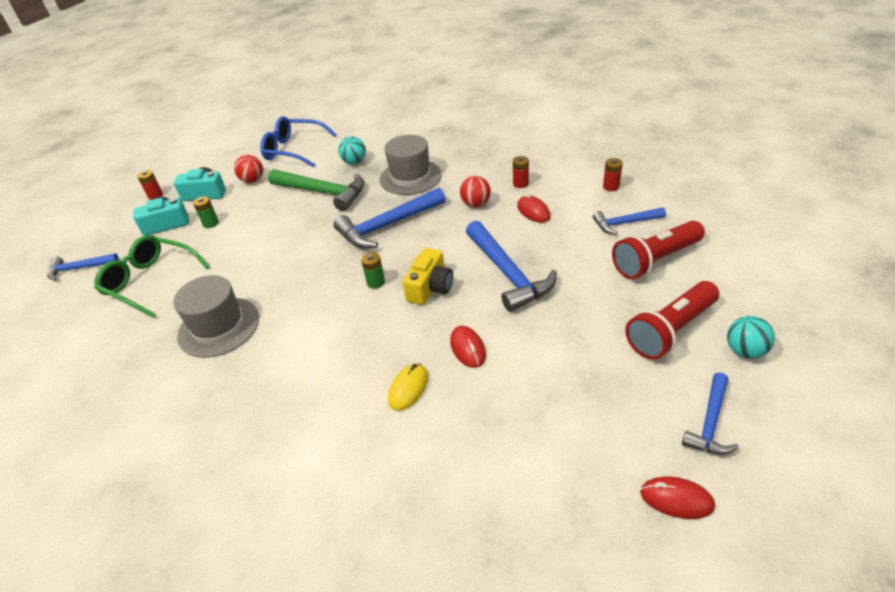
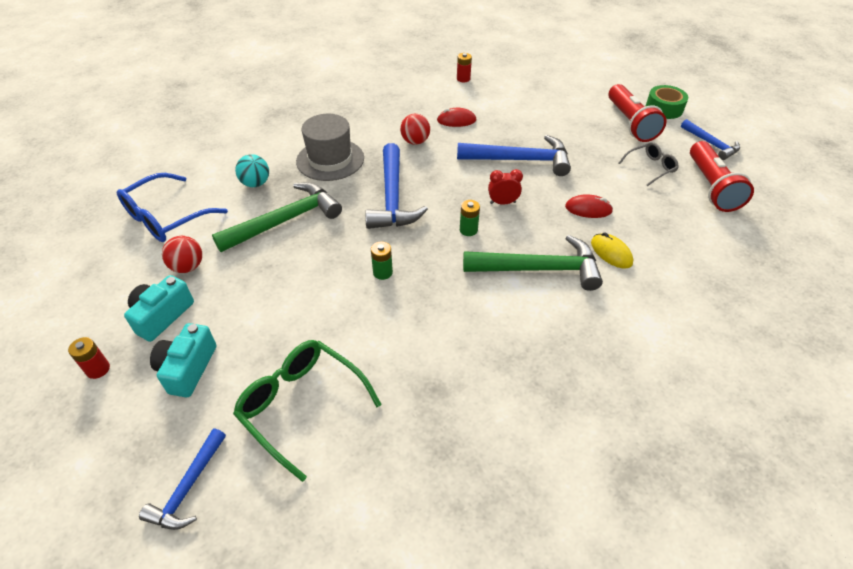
camera: 65 degrees left, 5 degrees up
(150, 281) = (301, 405): green glasses -> green glasses turned 75 degrees clockwise
(211, 223) = (238, 324): green battery -> green battery (382, 272)
(219, 327) = (442, 356): grey hat -> none
(351, 345) = (539, 269): none -> green hammer
(430, 287) = (503, 203): yellow camera -> red clock
(520, 184) = (413, 111): red battery -> none
(592, 376) = (650, 167): none -> grey glasses
(624, 223) = (511, 92): blue hammer -> none
(655, 260) = (561, 99): red flashlight -> red flashlight (711, 187)
(676, 499) = (759, 179): red mouse -> none
(745, 351) = (664, 108): turquoise ball -> green tape

